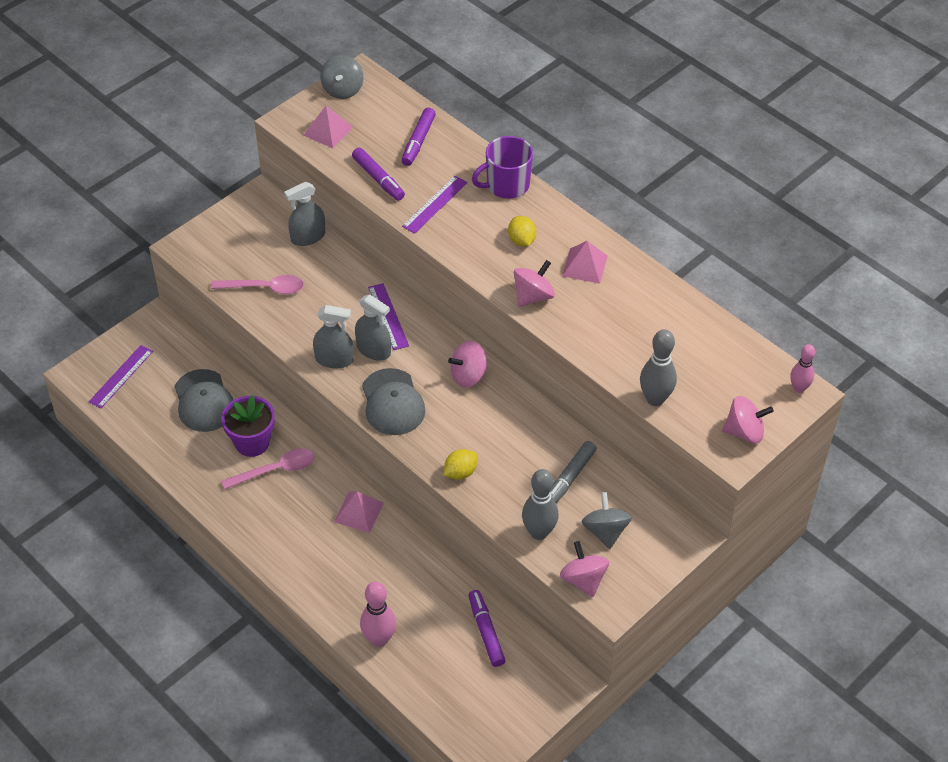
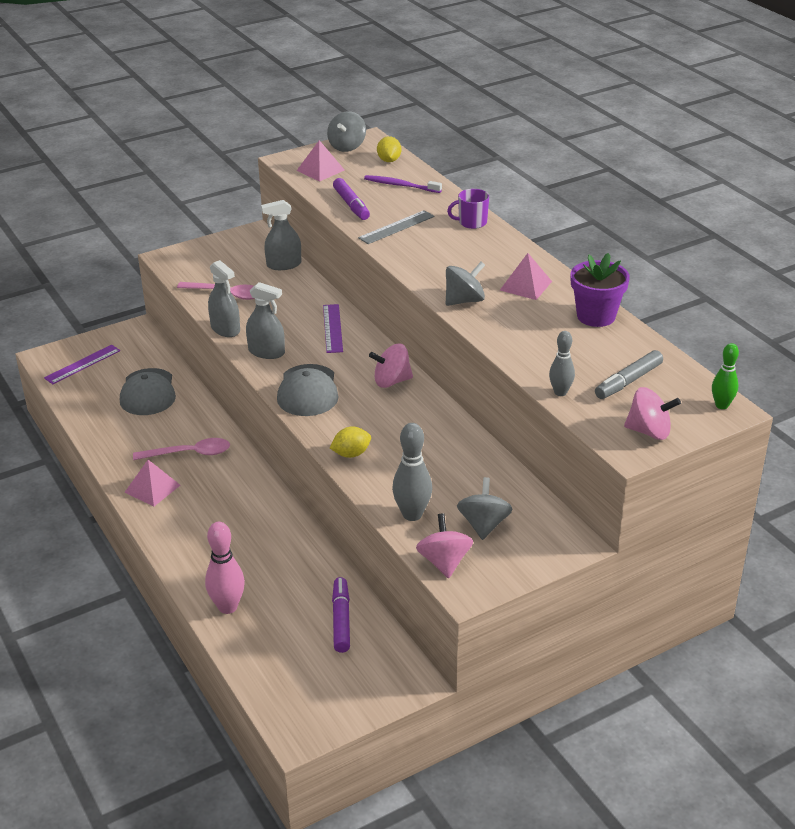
camera: 15 degrees right, 15 degrees down
(252, 442) = (177, 429): purple flower pot -> purple flower pot (596, 316)
(359, 512) = (254, 498): pink pyramid -> pink pyramid (152, 488)
(373, 350) = (307, 350): grey spray bottle -> grey spray bottle (225, 329)
(418, 141) = (400, 185): purple marker -> purple toothbrush
(434, 204) = (396, 227): purple ruler -> grey ruler
(506, 185) = (472, 222): purple mug -> purple mug, size x0.67
(521, 240) = (470, 261): yellow lemon -> yellow lemon (389, 160)
(533, 296) = (464, 300): pink spinning top -> grey spinning top
(569, 478) = (462, 475): grey marker -> grey marker (628, 381)
(655, 399) = (560, 392): grey bowling pin -> grey bowling pin, size x0.64
(799, 388) = (721, 405): pink bowling pin -> green bowling pin

